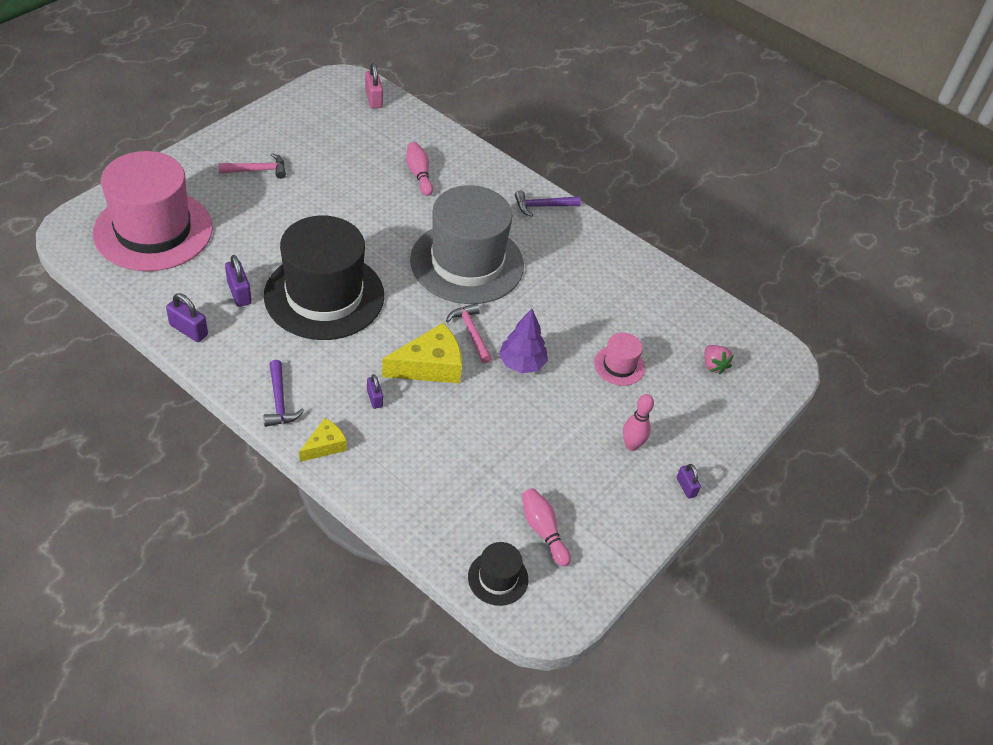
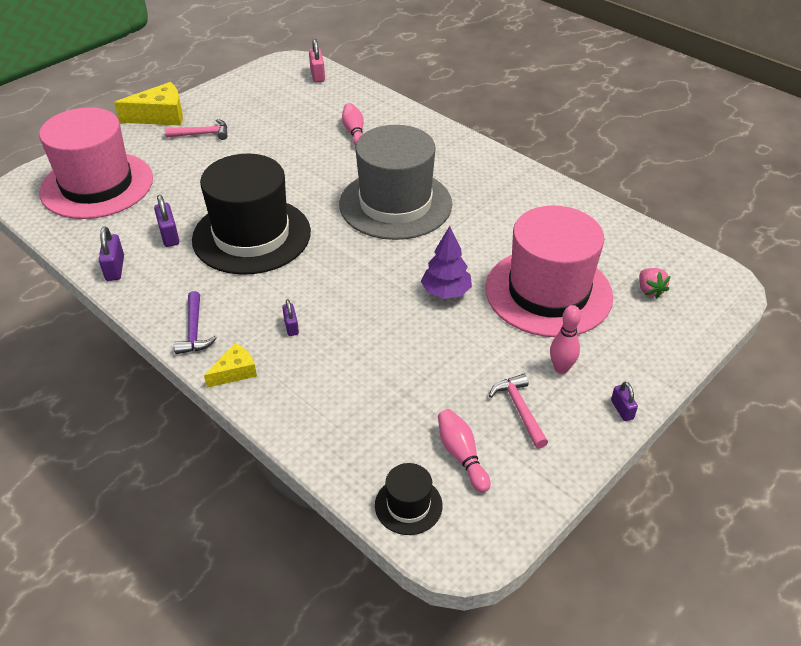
camera: 10 degrees right, 5 degrees down
(188, 330) = (115, 268): purple padlock -> purple padlock turned 45 degrees clockwise
(430, 366) = (350, 296): yellow cheese -> yellow cheese (160, 116)
(471, 332) = (395, 265): pink hammer -> pink hammer (519, 409)
(542, 206) = (473, 154): purple hammer -> none
(619, 365) = (548, 292): pink hat -> pink hat, size x2.35

